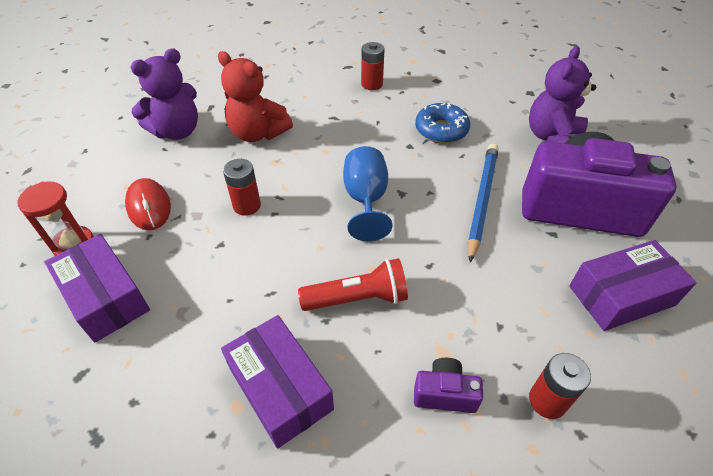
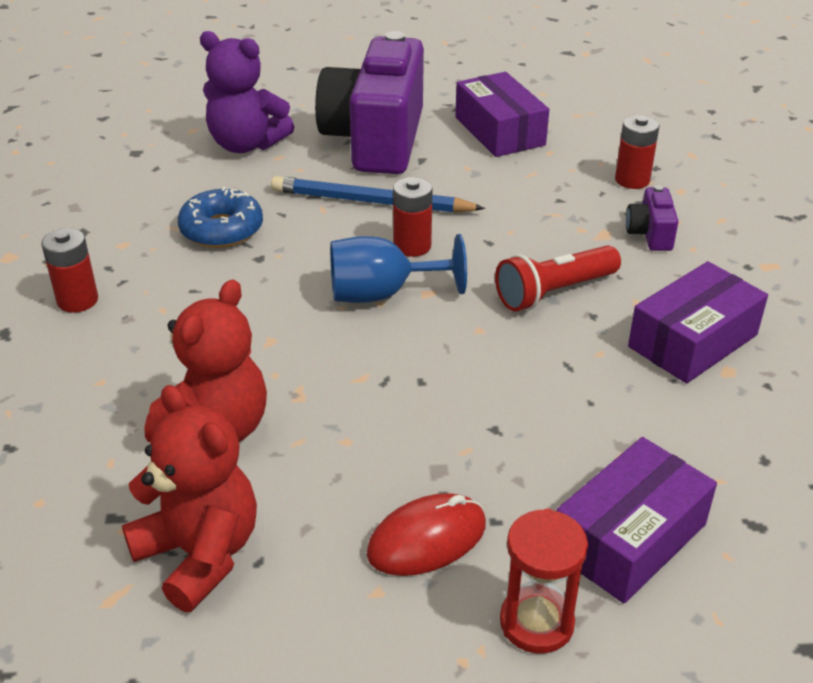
camera: 95 degrees left, 10 degrees down
(177, 131) = (200, 554): purple teddy bear -> red teddy bear
(247, 206) = (408, 413): red battery -> red battery (412, 246)
(358, 298) = (554, 292): red flashlight -> red flashlight turned 105 degrees counterclockwise

